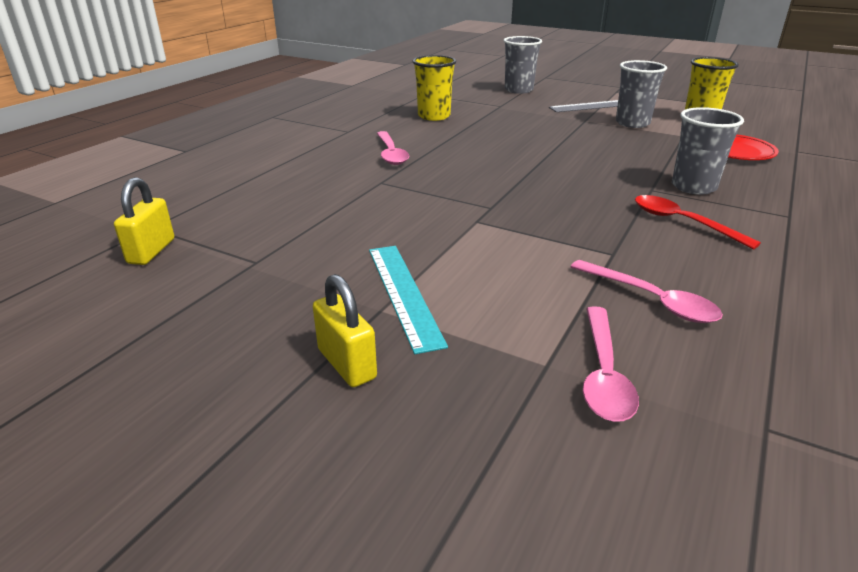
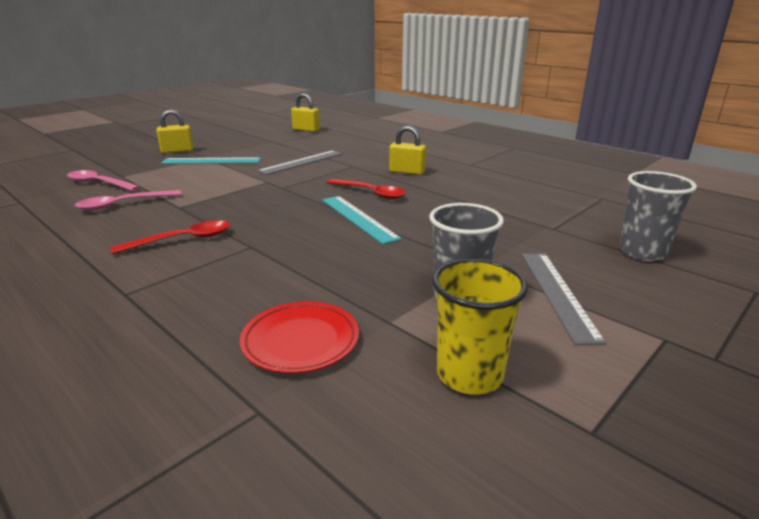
camera: 105 degrees right, 5 degrees down
(377, 215) = (301, 162): none -> grey ruler
(391, 154) = (407, 172): pink spoon -> yellow padlock
(434, 116) = (510, 194): yellow cup -> none
(474, 162) = (370, 193): none -> red spoon
(544, 159) = (358, 218): none -> turquoise ruler
(693, 187) = (234, 268): grey cup -> none

